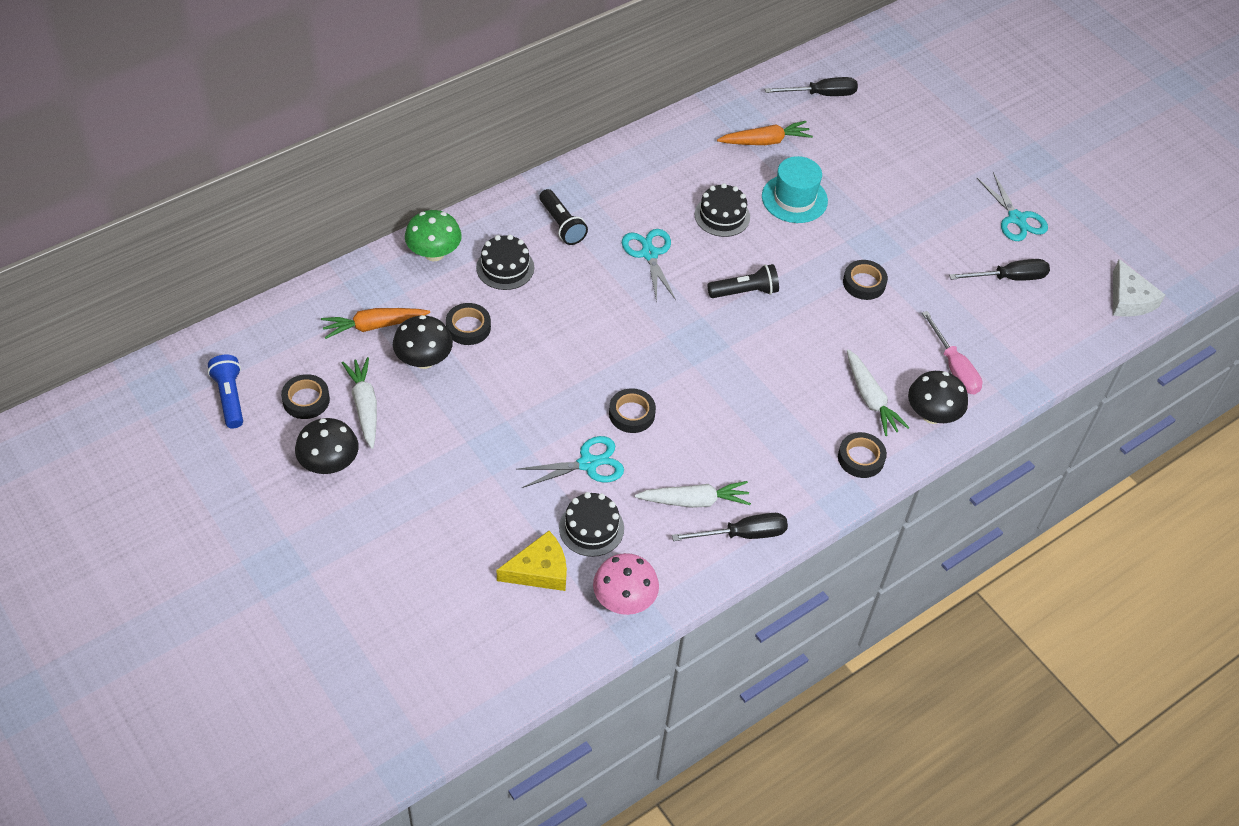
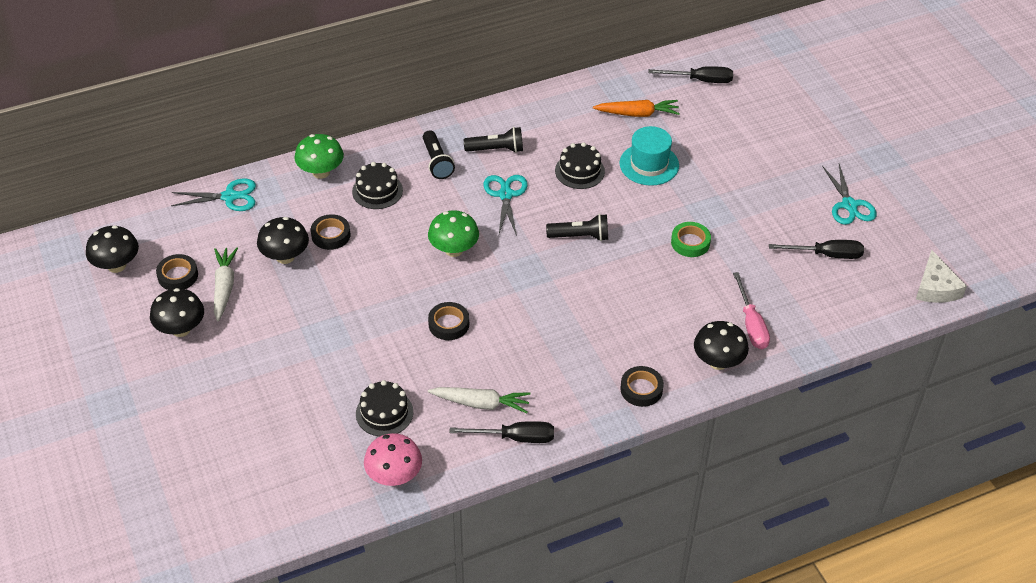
camera: 15 degrees right, 5 degrees down
(230, 397) = (116, 265): blue flashlight -> black mushroom
(374, 326) = (252, 224): orange carrot -> none
(539, 570) = (329, 440): yellow cheese -> none
(588, 464) = (398, 360): turquoise scissors -> turquoise scissors (229, 197)
(611, 326) = (454, 250): none -> green mushroom
(623, 202) = (496, 149): none -> black flashlight
(864, 283) = (690, 242): black tape -> green tape
(870, 399) = (666, 340): white carrot -> none

